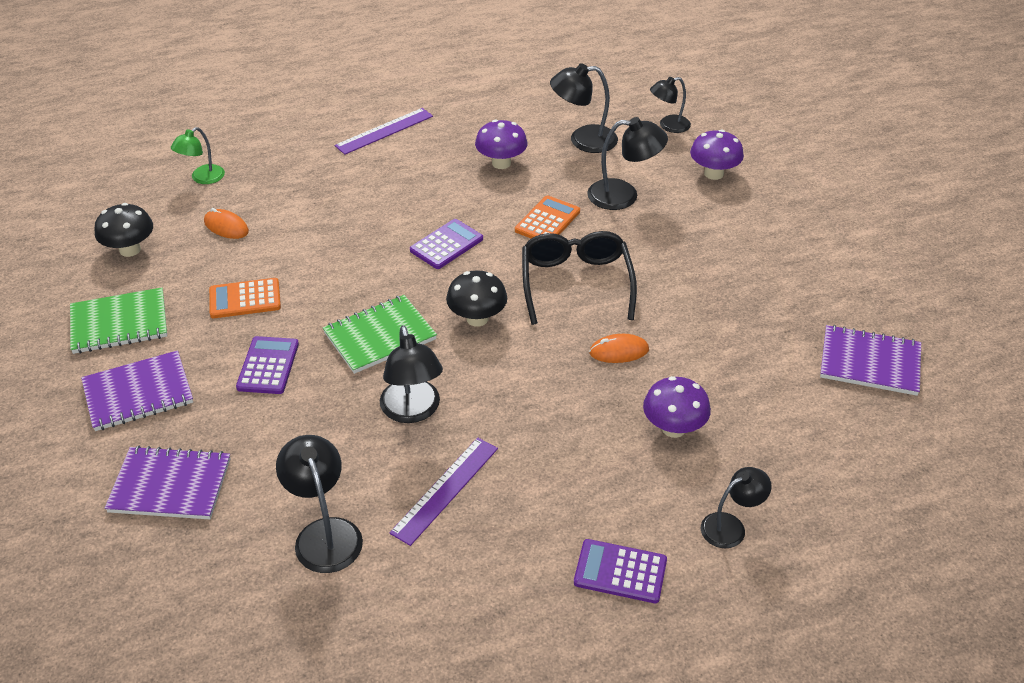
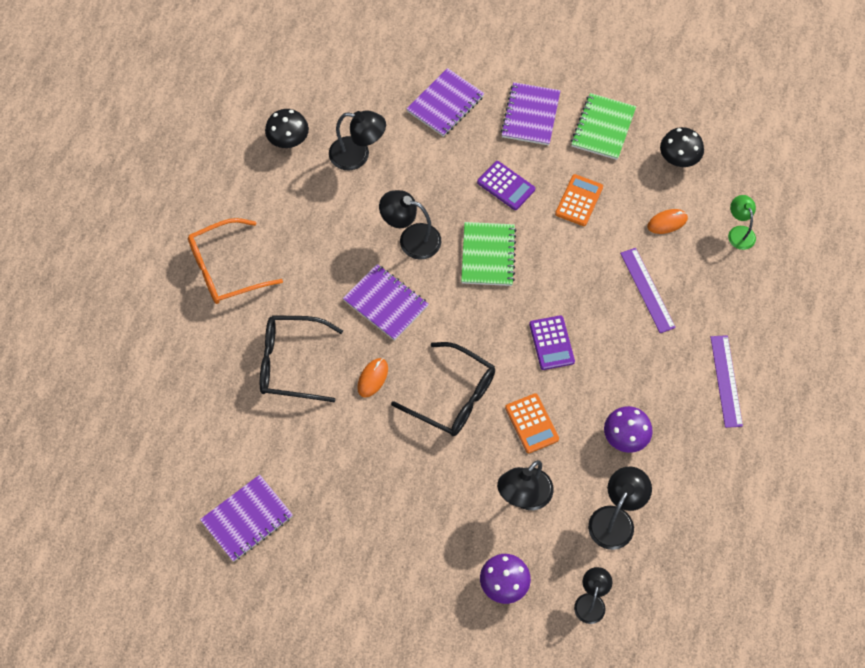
camera: 125 degrees right, 20 degrees up
(445, 490) = (342, 223): purple ruler -> purple ruler (647, 290)
(477, 318) = (463, 317): black mushroom -> black mushroom (288, 141)
(519, 388) = (385, 303): none -> purple notebook
(620, 572) = (225, 269): purple calculator -> orange glasses
(673, 428) = (291, 363): purple mushroom -> black glasses
(730, 526) = (206, 340): black lamp -> none

